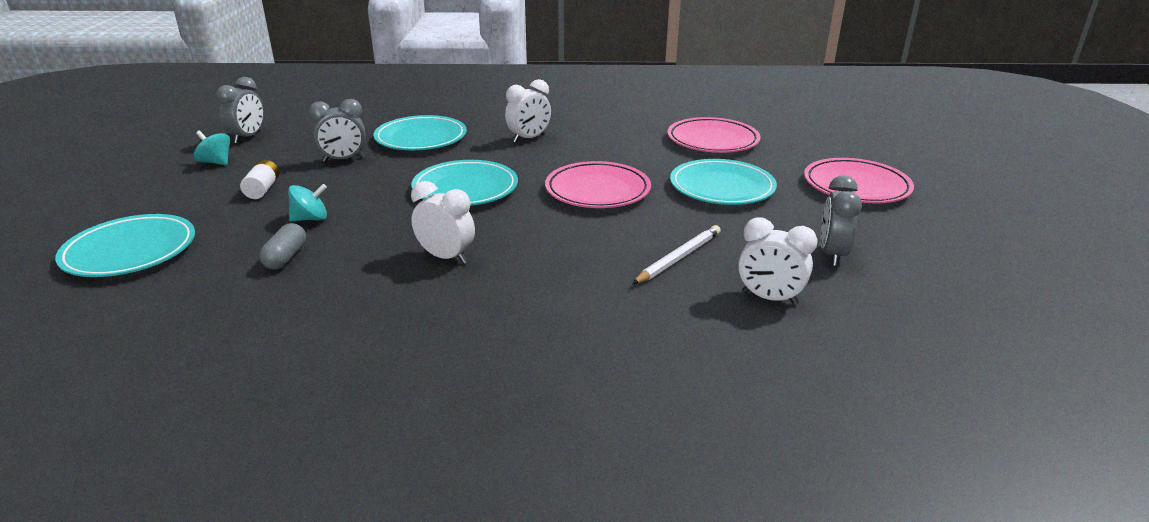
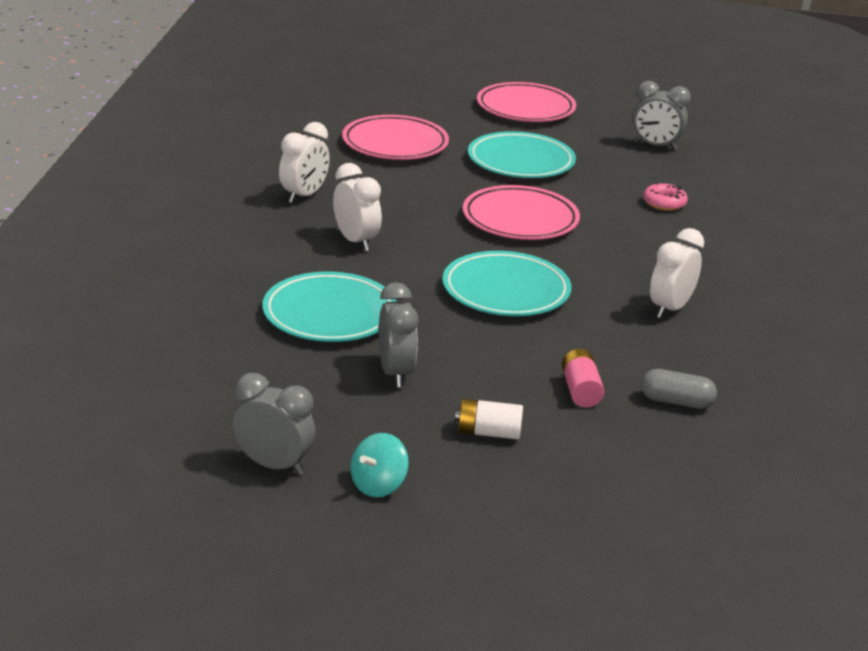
camera: 85 degrees left, 0 degrees up
(130, 251) = (668, 517): turquoise plate -> none
(310, 219) = (580, 390): turquoise spinning top -> pink battery
(678, 258) = (664, 203): white pencil -> pink donut
(769, 298) = (726, 182): white clock -> white clock (304, 196)

